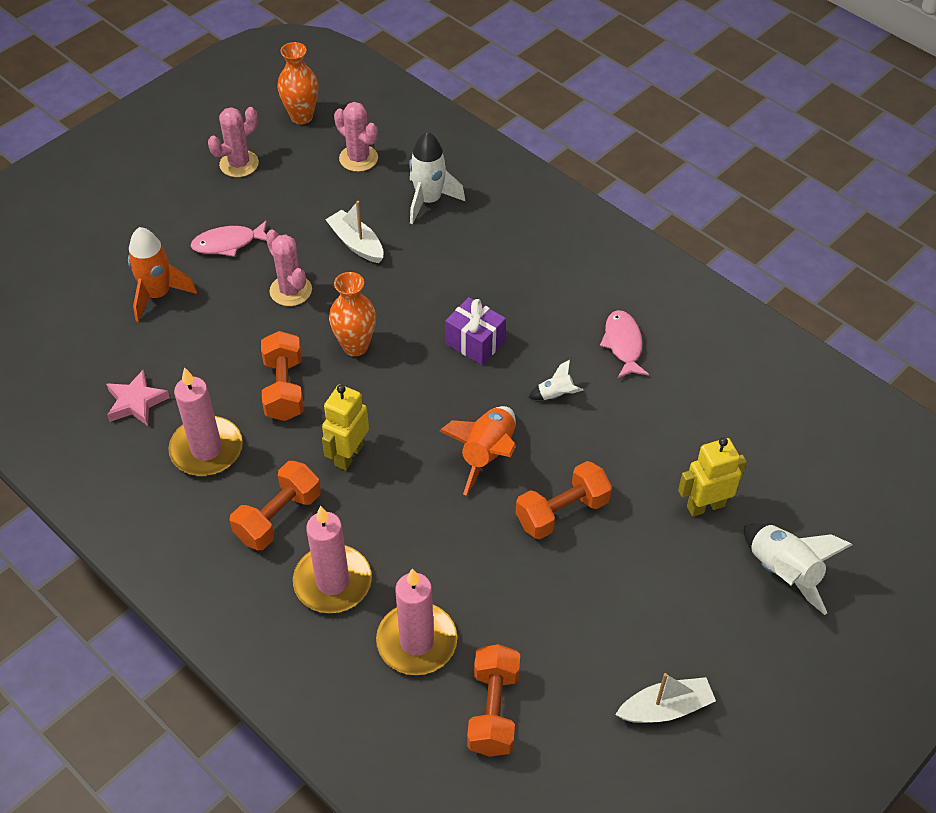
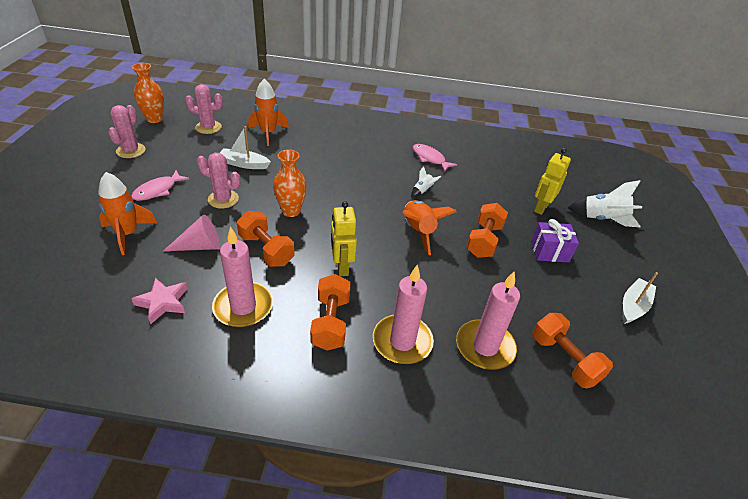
camera: 40 degrees left, 10 degrees down
(218, 348) = (199, 246): none -> pink cone
(429, 201) = (268, 133): white rocket -> orange rocket
(475, 342) = (357, 184): purple gift -> purple gift (549, 251)

